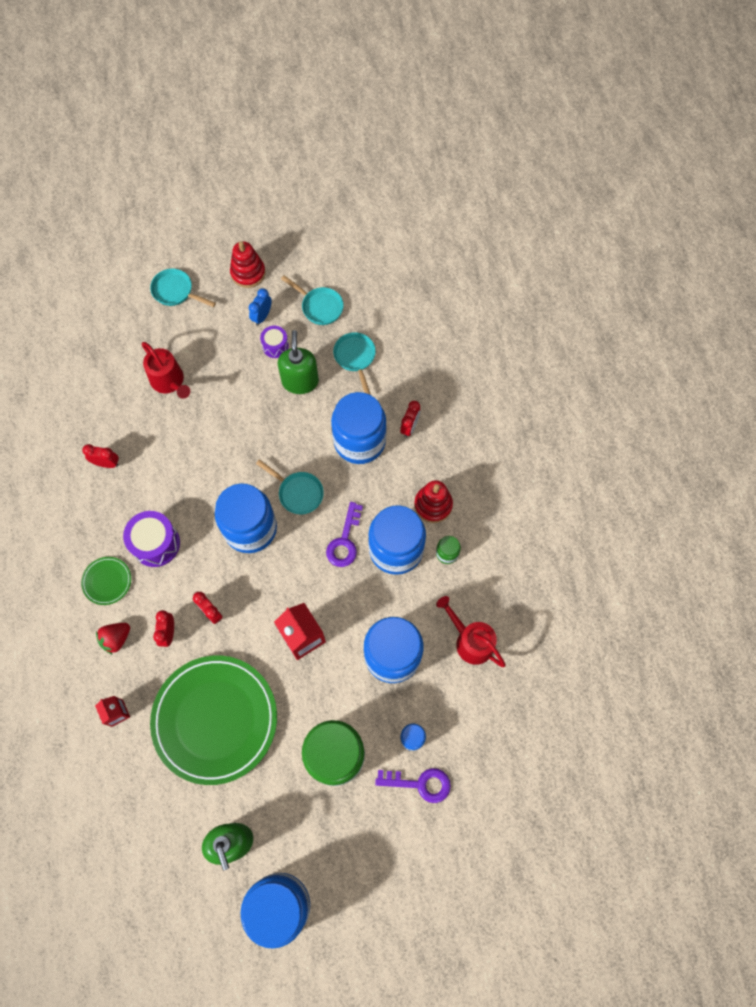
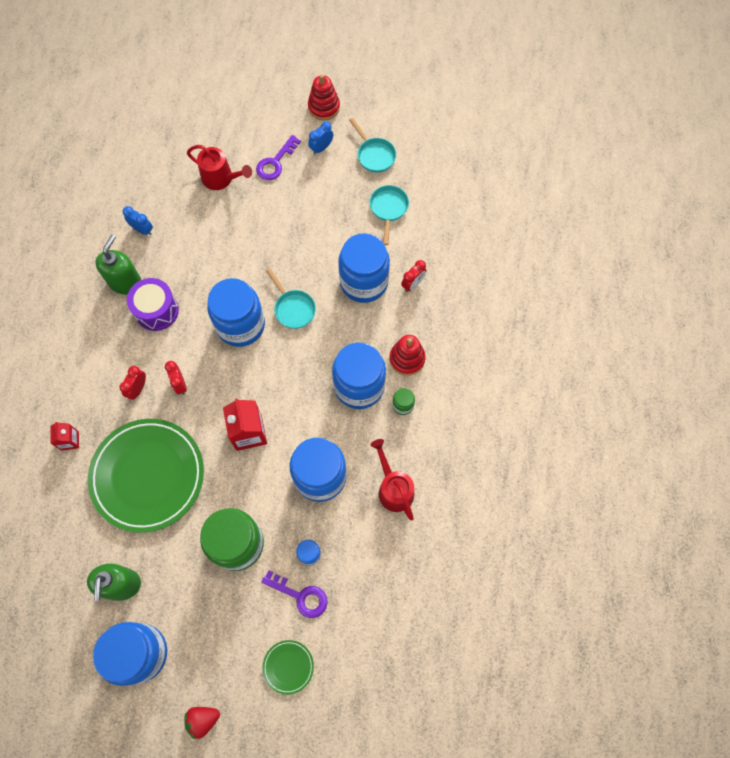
camera: 20 degrees right, 0 degrees up
(107, 463) = (142, 230): red clock -> blue clock
(107, 581) = (104, 328): green plate -> green plate (288, 667)
(116, 639) = (93, 379): red strawberry -> red strawberry (203, 719)
(170, 382) = (221, 178): red watering can -> red watering can turned 45 degrees counterclockwise
(176, 291) = (256, 104): turquoise pan -> none
(275, 346) = (323, 177): purple drum -> none
(300, 381) = (332, 214): green soap dispenser -> green soap dispenser (125, 282)
(344, 541) = (317, 363): purple key -> purple key (275, 162)

